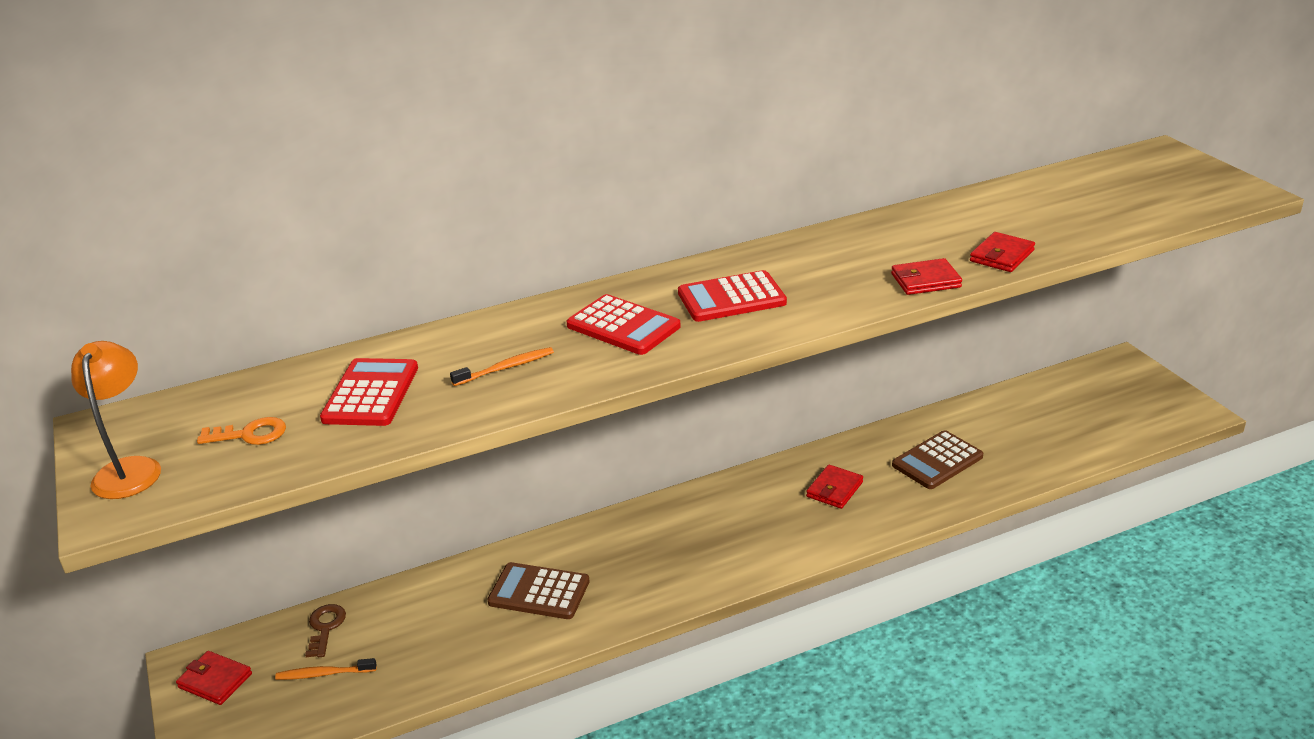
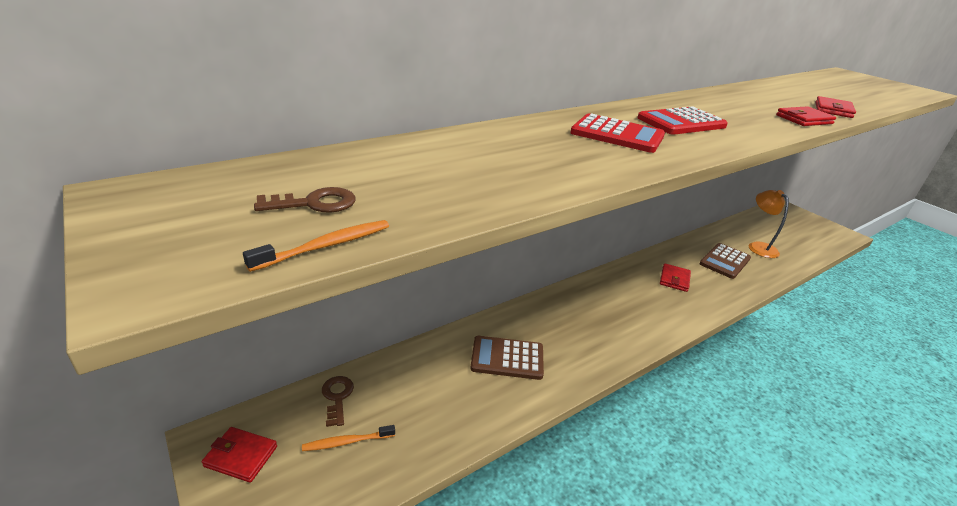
camera: 15 degrees left, 0 degrees up
(130, 469) = (171, 236): orange lamp -> orange lamp (758, 247)
(250, 434) = (315, 203): orange key -> brown key
(371, 393) = (429, 172): red calculator -> none
(506, 368) = (544, 157): orange toothbrush -> orange toothbrush (326, 246)

